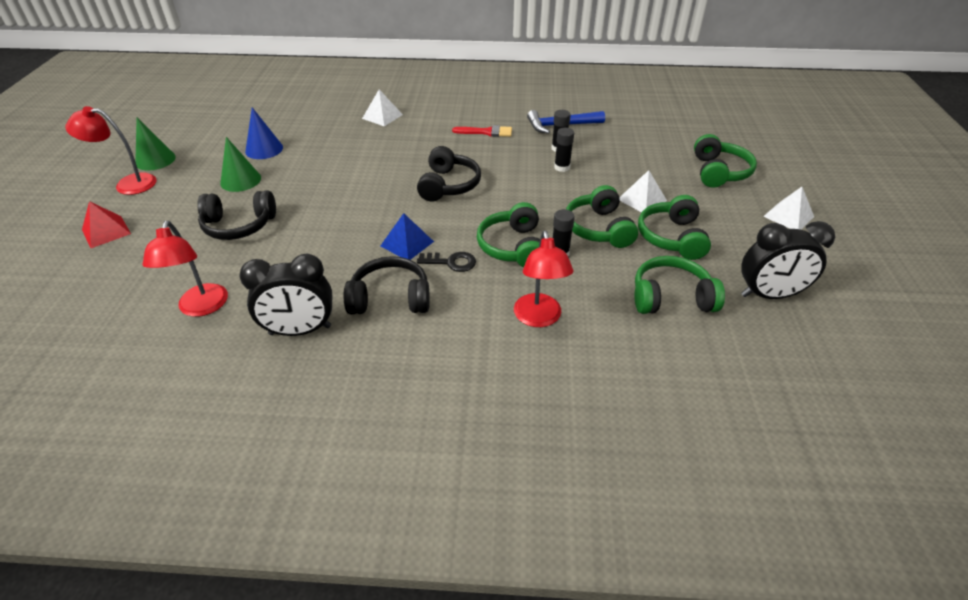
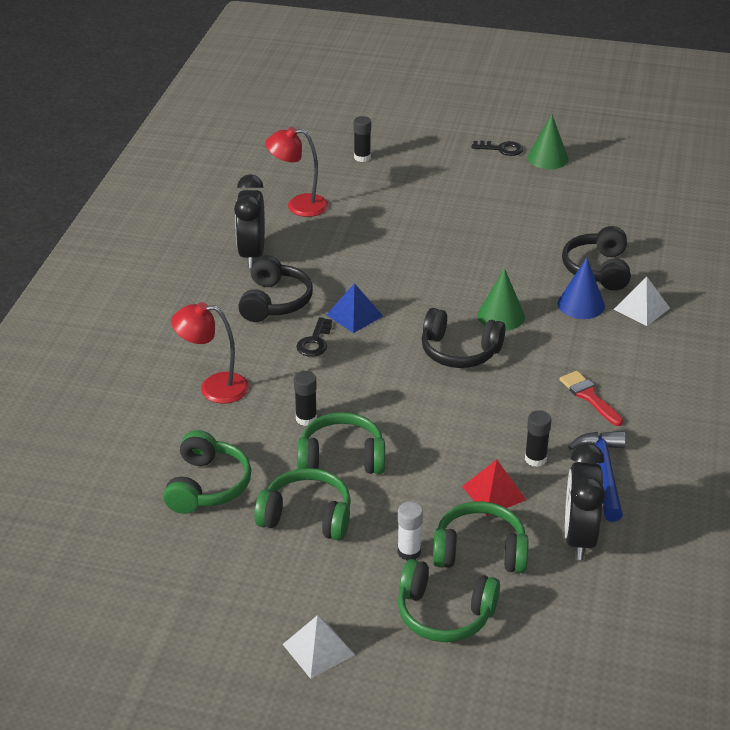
camera: 100 degrees right, 5 degrees down
(106, 231) = (422, 149): red pyramid -> red pyramid (494, 493)
(128, 184) = (501, 149): red lamp -> black key
(239, 226) = (413, 216): black headphones -> black headphones (598, 269)
(240, 180) = (497, 211): green cone -> green cone (501, 316)
(264, 149) = (562, 222): blue cone -> blue cone (581, 304)
(486, 132) = (589, 396): red brush -> red brush turned 135 degrees clockwise
(513, 247) = (327, 386): green headphones -> green headphones (480, 551)
(562, 167) = (484, 453): black glue stick -> black glue stick (362, 157)
(642, 200) = (392, 511): white pyramid -> none
(676, 189) = (409, 552): none -> white glue stick
(769, 295) = (182, 566): black clock -> black clock (579, 537)

